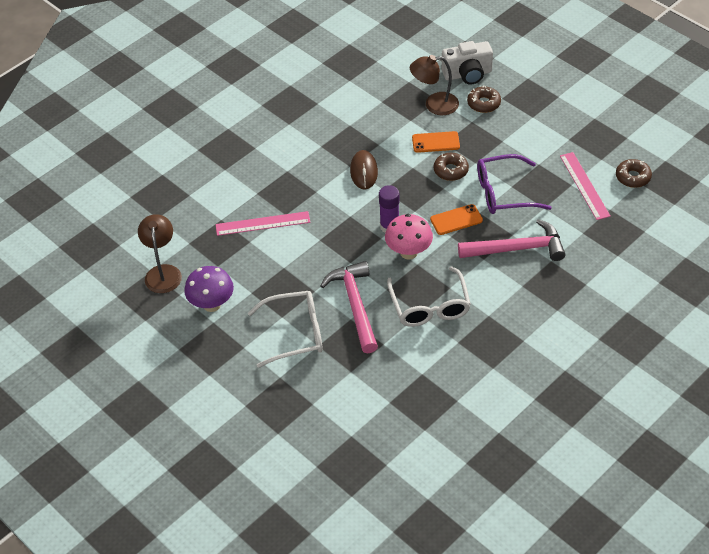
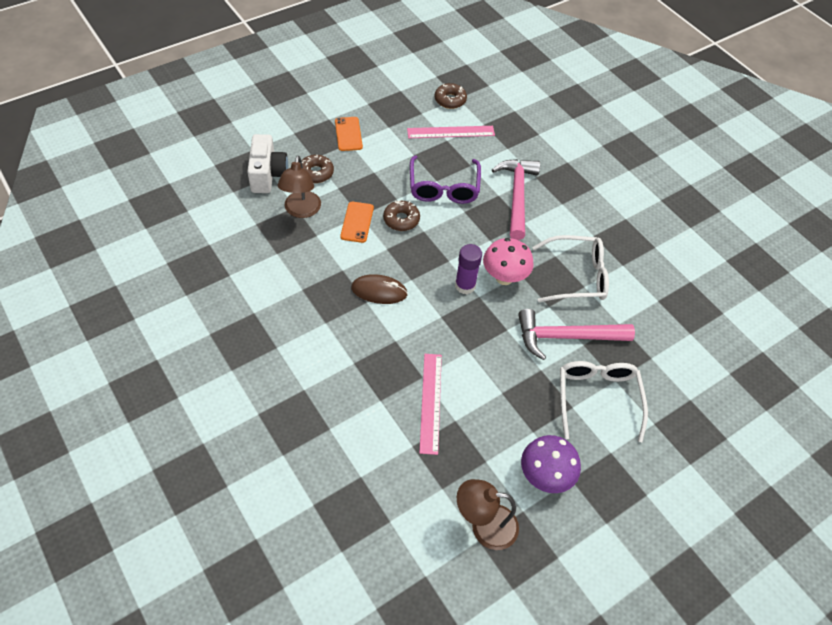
camera: 85 degrees left, 5 degrees up
(456, 220) = (469, 231): orange phone -> orange phone (348, 134)

